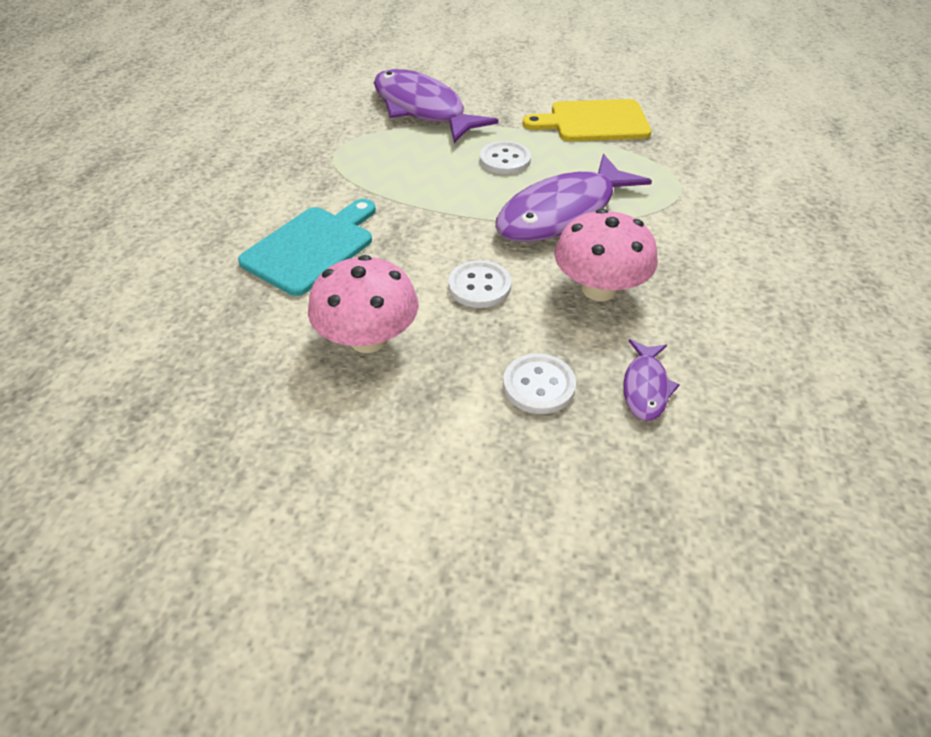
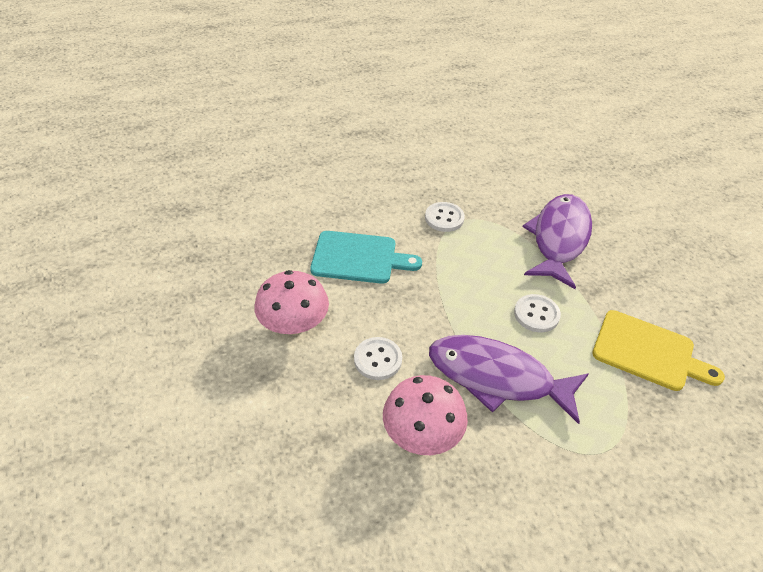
camera: 60 degrees right, 0 degrees up
(538, 385) = (301, 432): white button -> white button (444, 218)
(594, 122) = (648, 352): yellow cutting board -> yellow cutting board turned 150 degrees clockwise
(645, 387) = (333, 500): purple fish -> none

